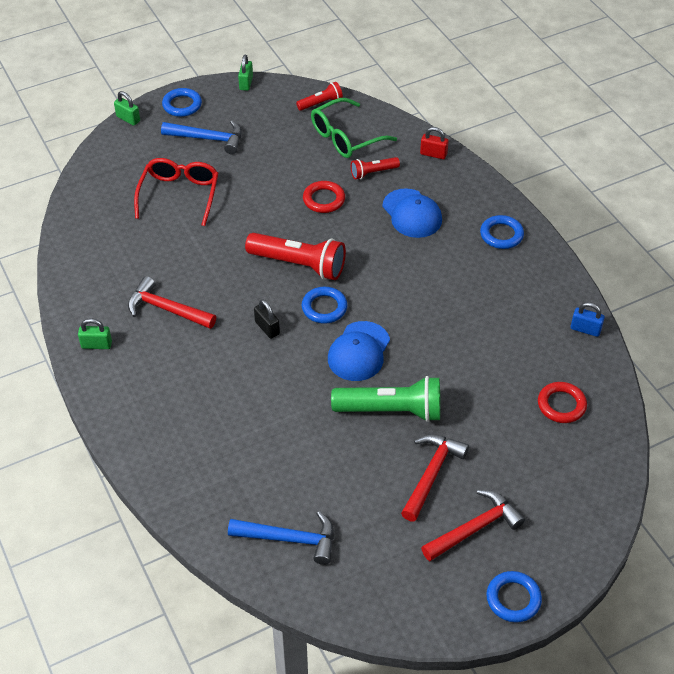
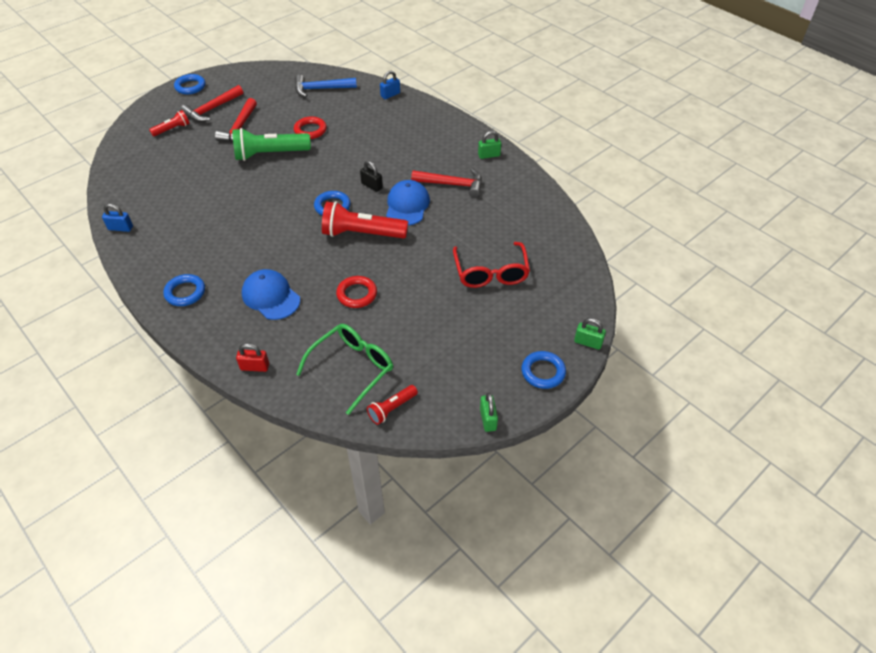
camera: 165 degrees right, 0 degrees up
(182, 498) = (390, 95): none -> blue padlock
(208, 139) = (494, 336): blue hammer -> none
(359, 351) = (299, 183): blue cap -> blue cap (407, 205)
(373, 172) = (315, 332): red flashlight -> red flashlight (172, 129)
(561, 405) = (148, 177): red ring -> red ring (310, 130)

